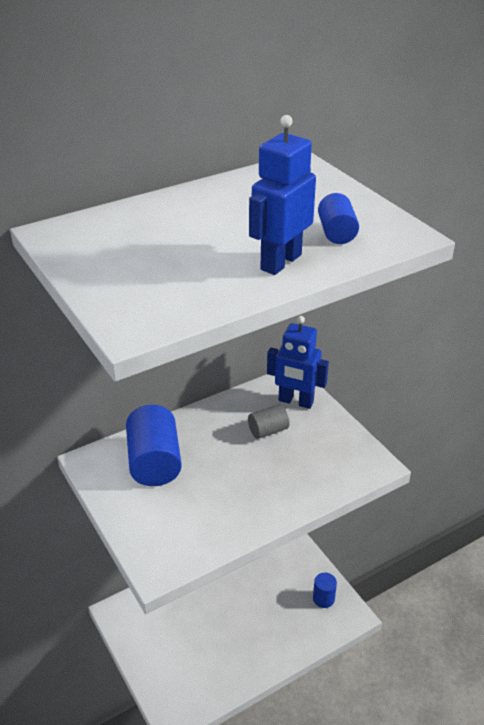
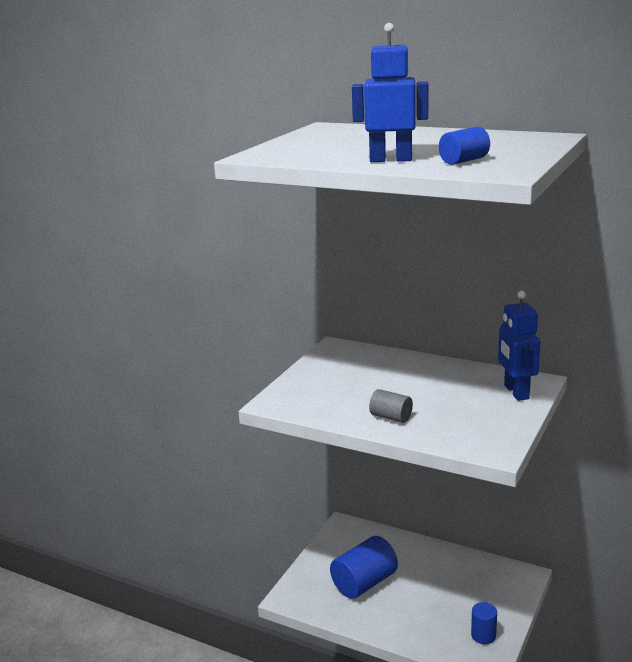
camera: 60 degrees right, 15 degrees down
(154, 462) = (365, 366): blue cylinder -> blue cylinder (364, 583)
(268, 430) = (462, 393): grey cylinder -> grey cylinder (391, 417)

